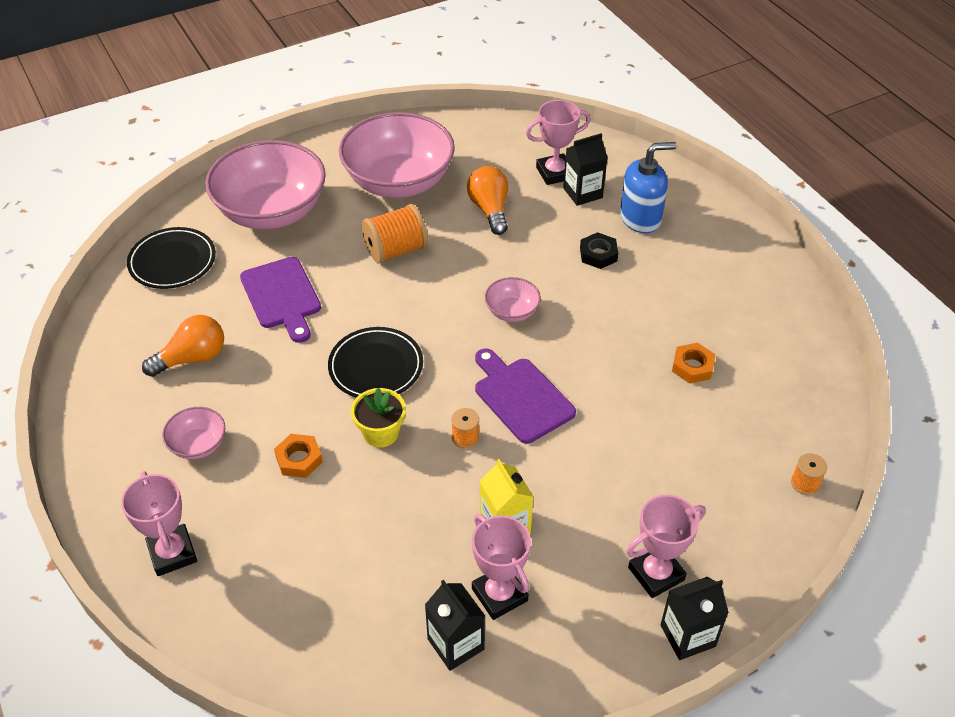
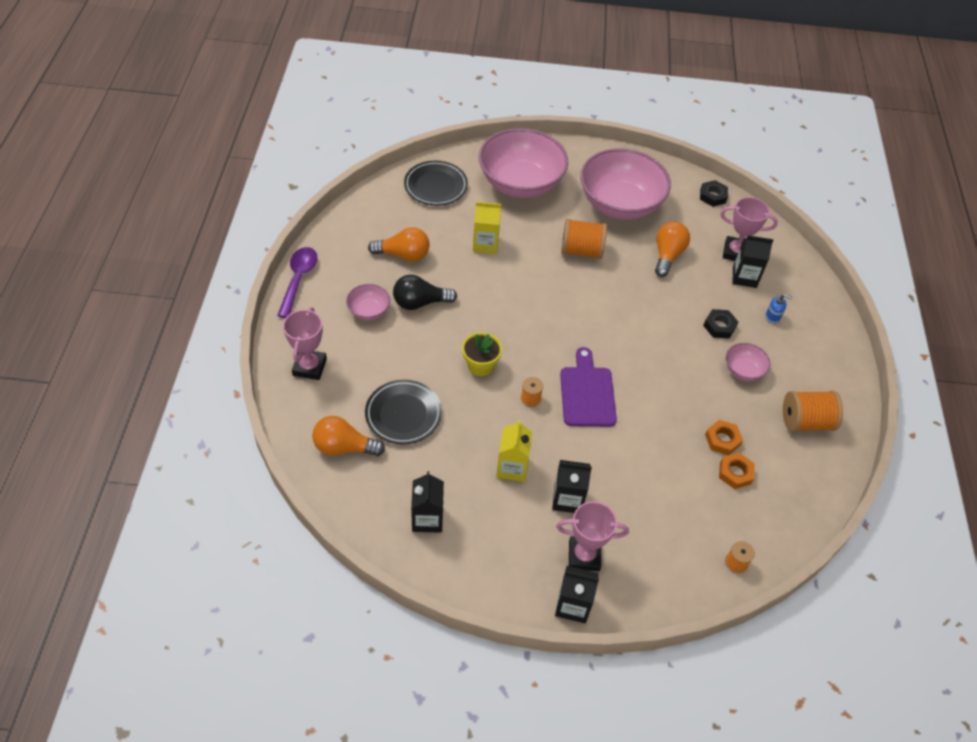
camera: 30 degrees right, 5 degrees up
(77, 456) = (298, 279): none -> purple spoon
(255, 402) = (420, 302): none -> black light bulb
(282, 296) = (485, 244): purple cutting board -> yellow carton
(290, 623) = (344, 447): none -> orange light bulb
(299, 459) = (420, 353): orange nut -> orange nut (735, 473)
(376, 367) = (509, 321): black plate -> black plate (403, 414)
(488, 128) = (713, 196): none -> black nut
(499, 595) = (476, 506): pink trophy -> none
(512, 311) = (626, 333): pink bowl -> pink bowl (743, 370)
(591, 523) = (567, 499): none -> black carton
(640, 218) = (772, 317): blue soap dispenser -> blue soap dispenser, size x0.46
(753, 303) = (805, 421): none -> orange spool

